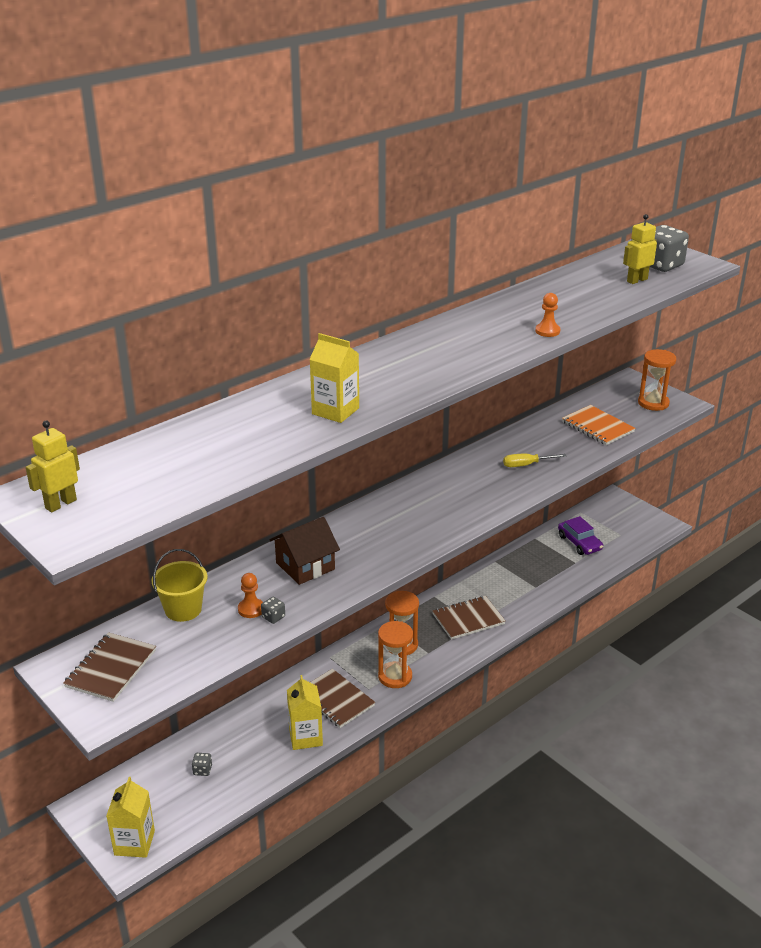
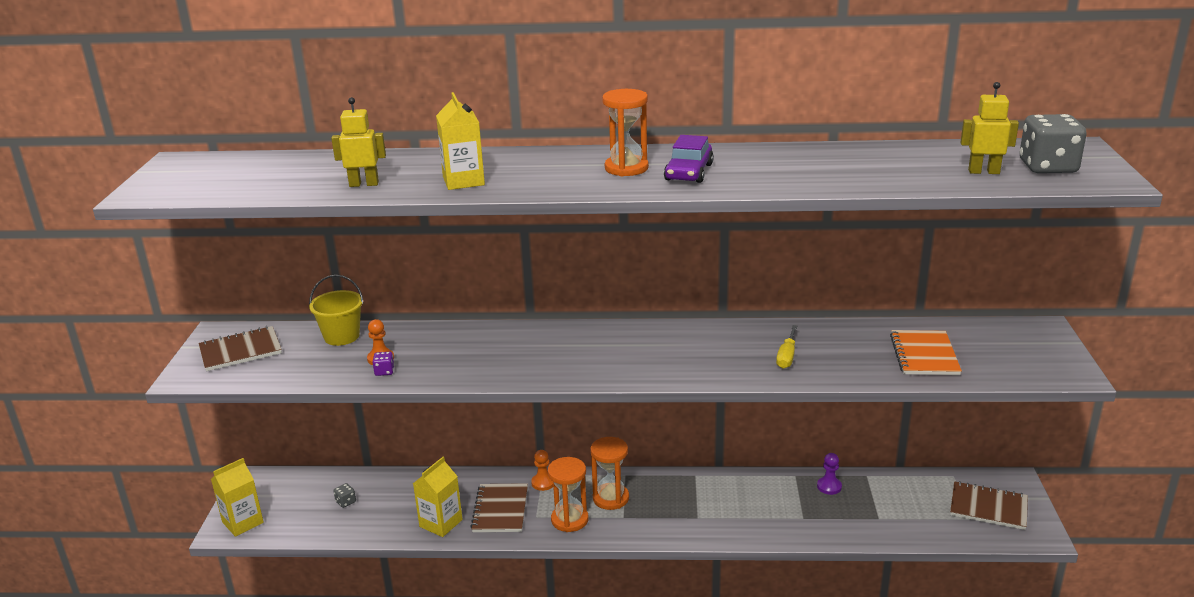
camera: 45 degrees right, 5 degrees down
(60, 504) = (183, 173): yellow robot -> yellow robot (364, 184)
(273, 617) = (384, 371): grey dice -> purple dice
(305, 566) = (466, 348): brown house -> none
(468, 619) = (698, 510): brown notebook -> brown notebook (988, 507)
(523, 558) = (829, 486): none -> purple pawn
(526, 465) = (787, 356): yellow screwdriver -> yellow screwdriver turned 105 degrees counterclockwise
(547, 331) = (779, 184): orange pawn -> orange pawn (543, 483)
(579, 543) = (910, 503): purple car -> purple car (689, 172)
(653, 403) = (1033, 359): orange hourglass -> orange hourglass (626, 168)

